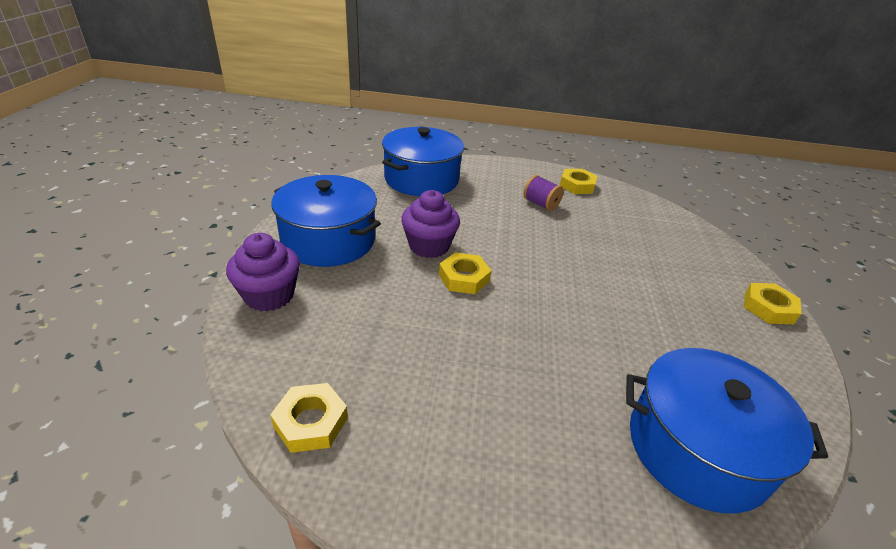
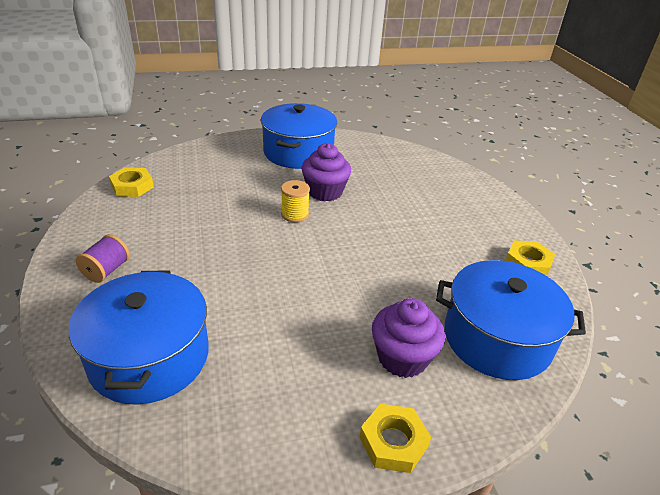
camera: 70 degrees right, 0 degrees up
(269, 295) = (227, 148): purple cupcake -> purple cupcake (402, 358)
(421, 179) = (425, 170): blue pot -> blue pot (497, 338)
(464, 278) = (295, 214): yellow nut -> yellow spool
(541, 204) = (454, 241): purple spool -> purple spool (106, 270)

